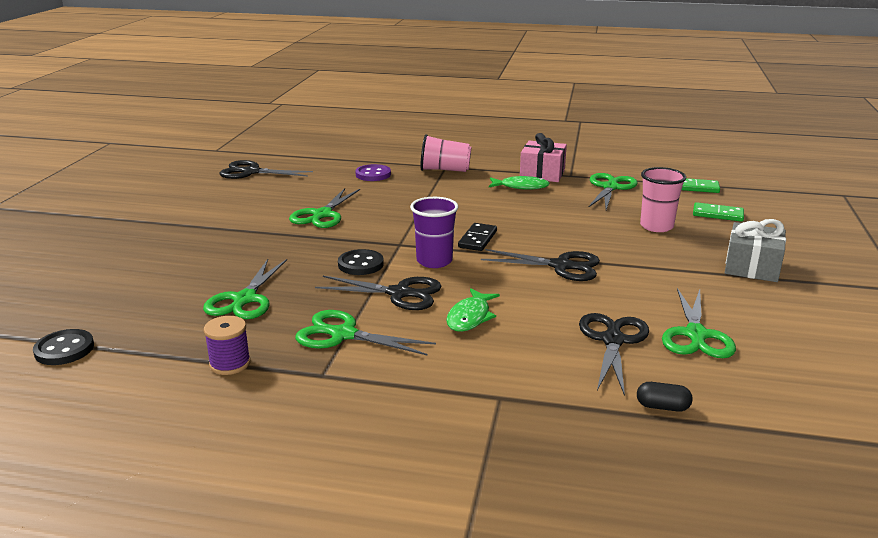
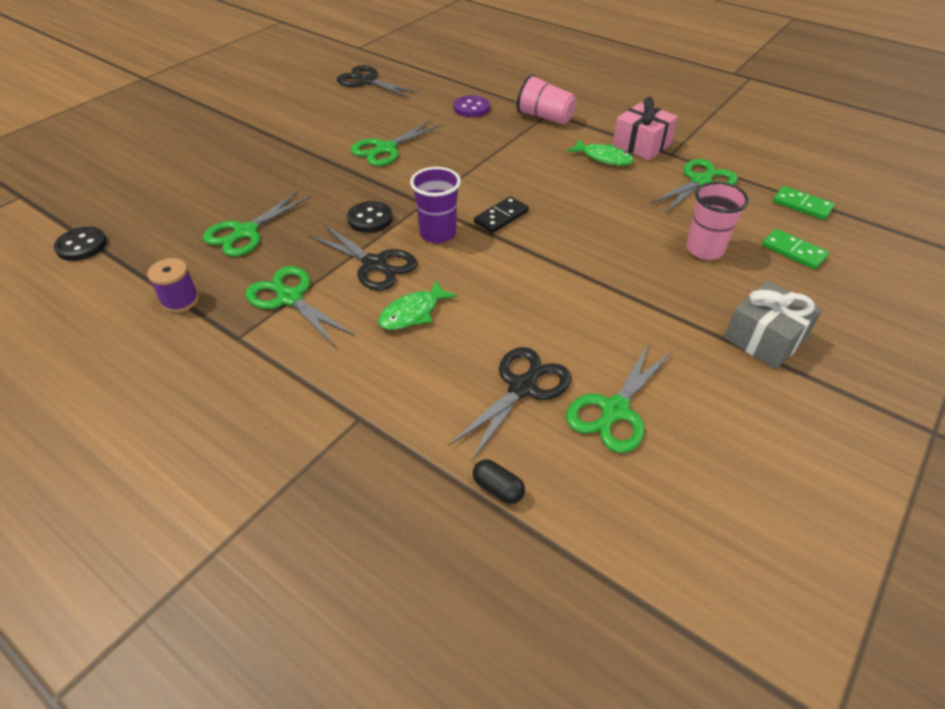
camera: 25 degrees right, 20 degrees up
(561, 266) = (554, 275): black scissors -> none

